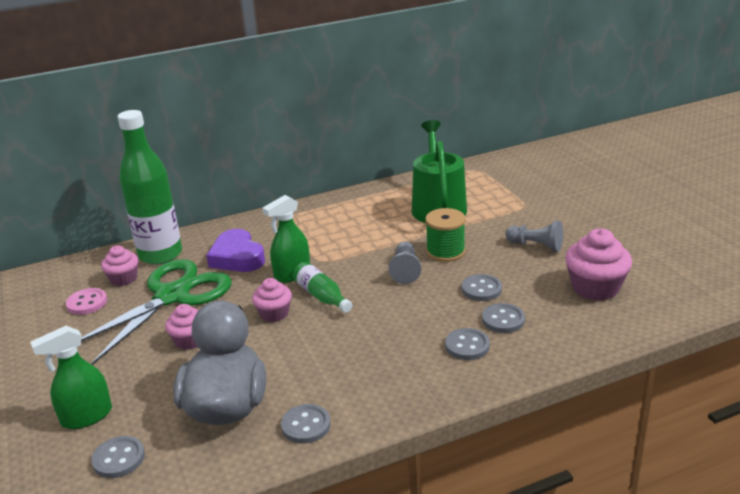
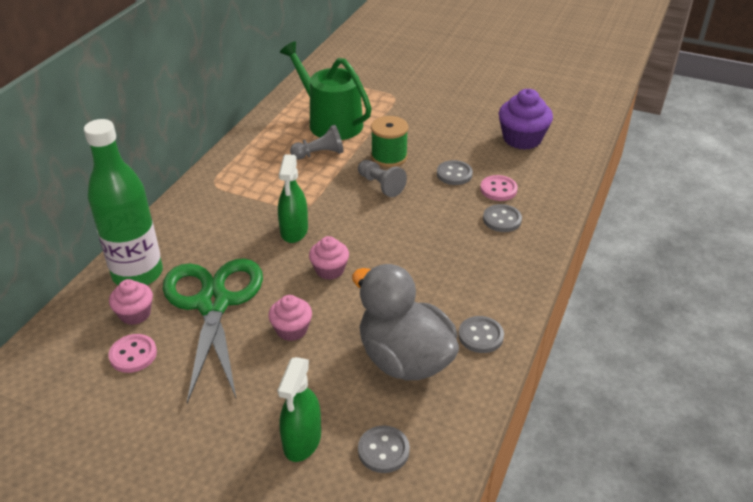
camera: 45 degrees left, 10 degrees up
(237, 257) = (221, 240): purple heart -> none
(321, 296) = (346, 237): green bottle -> none
(503, 320) = (498, 189): grey button -> pink button
(536, 246) = (445, 124): grey pawn -> grey pawn (319, 154)
(595, 287) = (522, 139): pink cupcake -> purple cupcake

